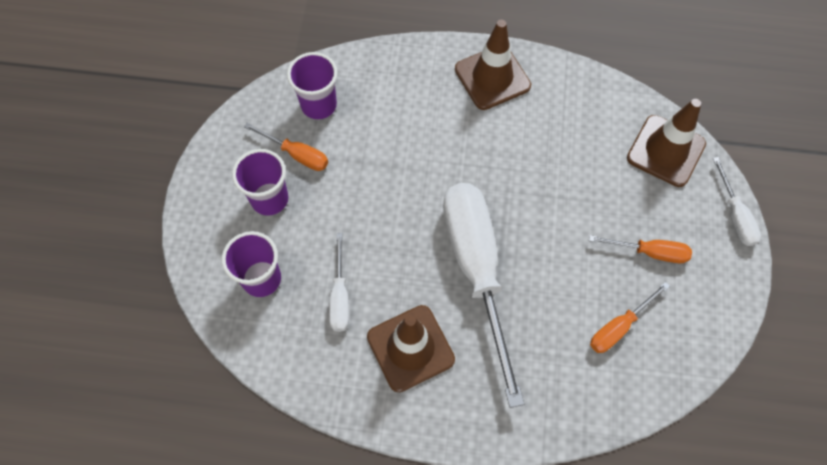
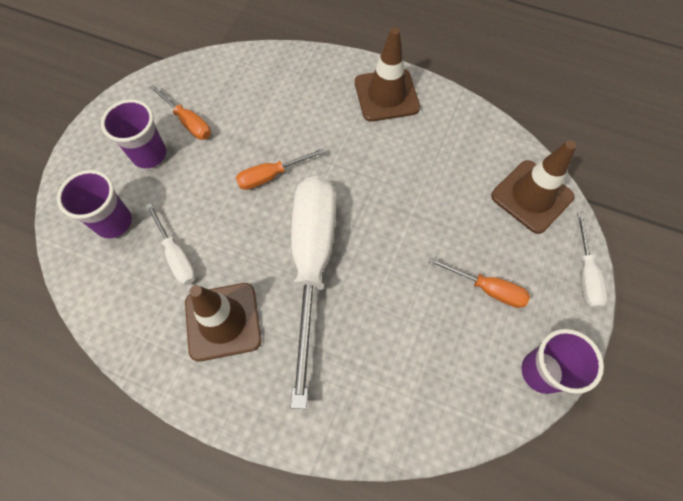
camera: 15 degrees right, 0 degrees up
(319, 105) = (223, 85): purple cup -> purple cup (541, 372)
(340, 296) = (177, 256): white screwdriver -> white screwdriver turned 45 degrees counterclockwise
(619, 327) = (434, 355): orange screwdriver -> orange screwdriver (271, 176)

